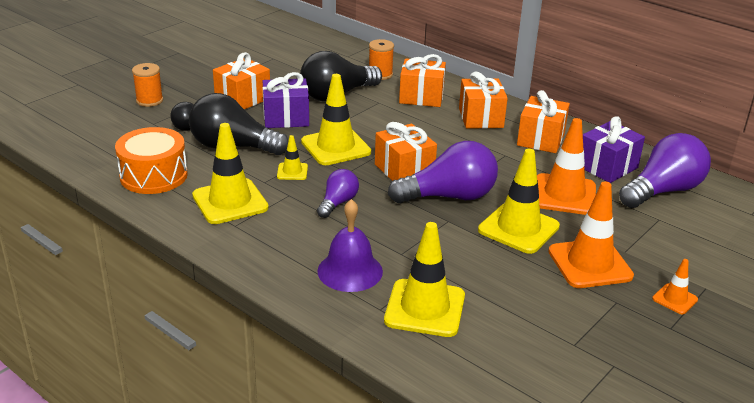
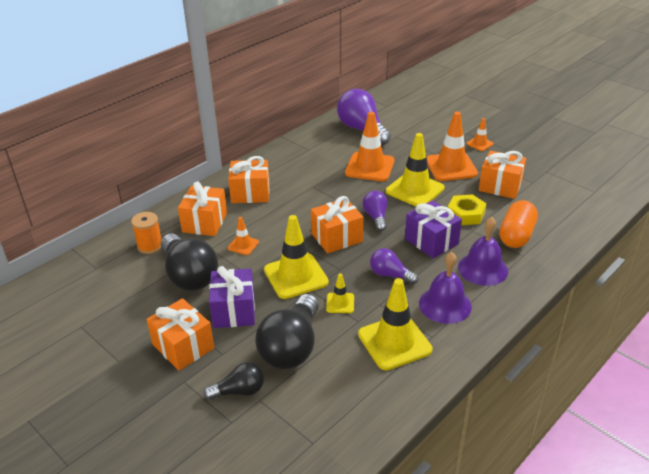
camera: 85 degrees left, 5 degrees up
(149, 101) = (171, 433): orange spool -> none
(154, 176) = (350, 405): orange drum -> none
(284, 237) = (445, 305): none -> purple bell
(385, 118) = (243, 245): none -> orange traffic cone
(425, 308) = (516, 235): yellow traffic cone -> orange capsule
(449, 197) = (376, 217): purple light bulb -> purple light bulb, size x0.54
(469, 267) = (466, 214): none -> yellow nut
(540, 139) = (289, 168): orange gift -> orange gift (500, 186)
(607, 167) = (331, 146): purple gift -> purple gift (431, 241)

